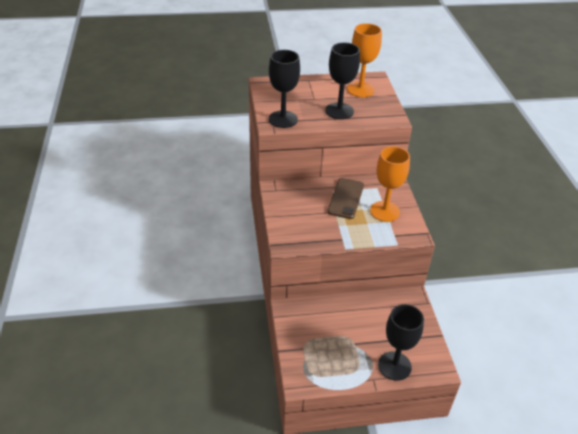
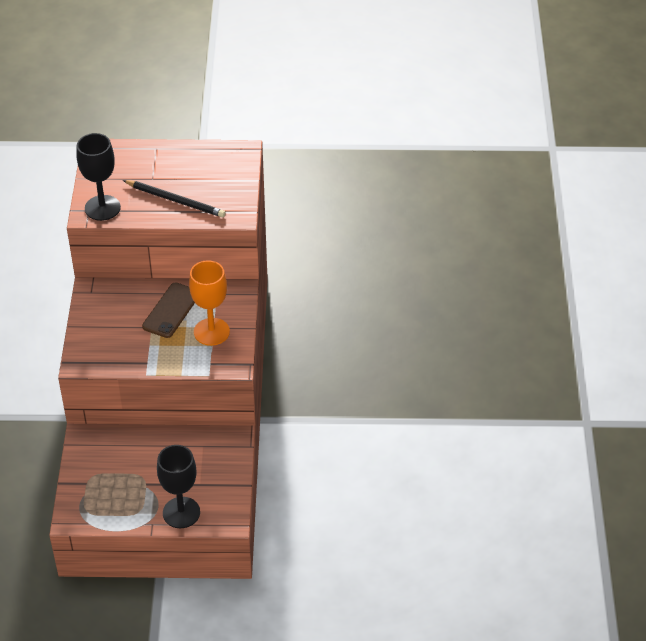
camera: 10 degrees right, 5 degrees up
(339, 111) = (176, 200): black goblet -> black pencil
(360, 90) = (216, 169): orange goblet -> none

